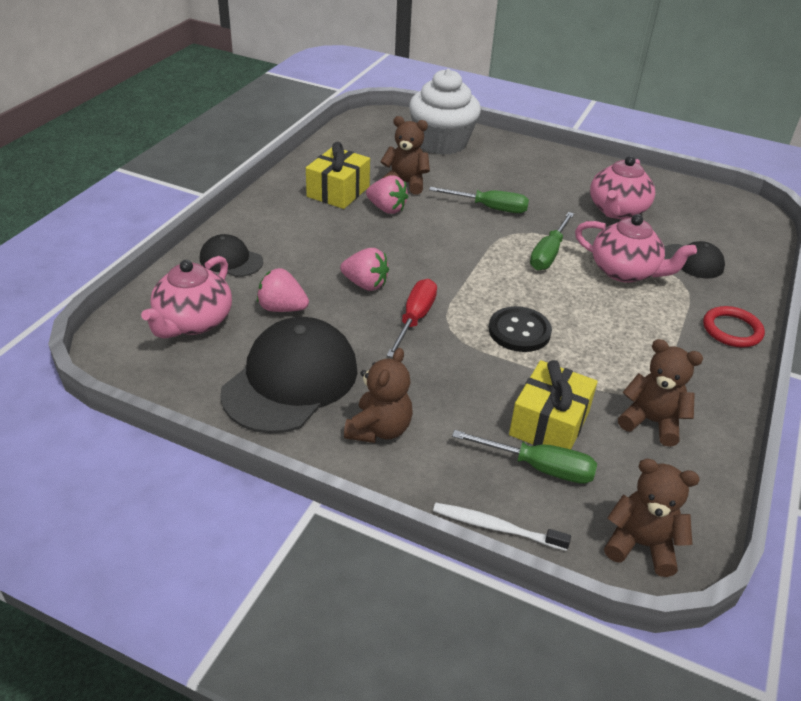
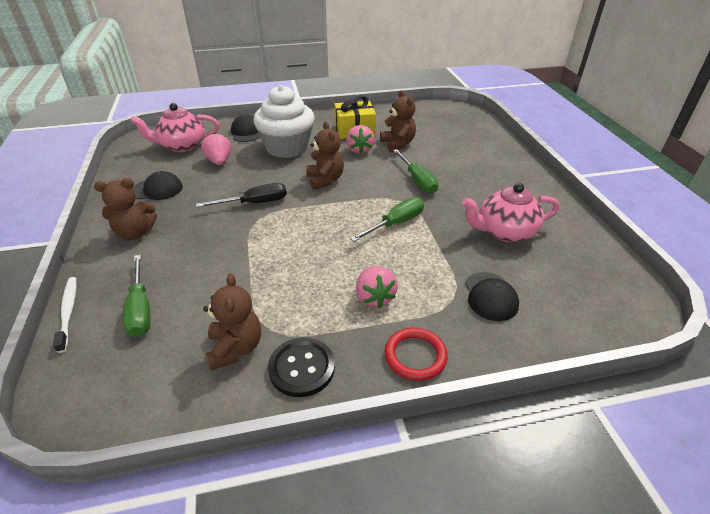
camera: 55 degrees right, 0 degrees up
(291, 380) = (157, 189): black cap -> black cap, size x0.52
(365, 284) = (271, 174): pink strawberry -> pink strawberry (374, 297)
(414, 319) = (254, 203): red screwdriver -> black screwdriver
(441, 143) = (467, 136): white cupcake -> white cupcake (287, 148)
(519, 331) = (285, 245): black button -> black button (302, 368)
(548, 254) = (396, 223): green screwdriver -> green screwdriver turned 150 degrees clockwise
(549, 424) = (192, 296): yellow gift -> none
(625, 271) = (422, 265): pink teapot -> none
(641, 545) = (83, 391): brown teddy bear -> brown teddy bear (325, 180)

